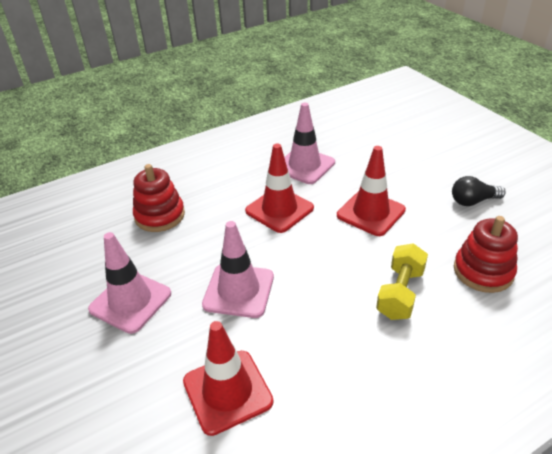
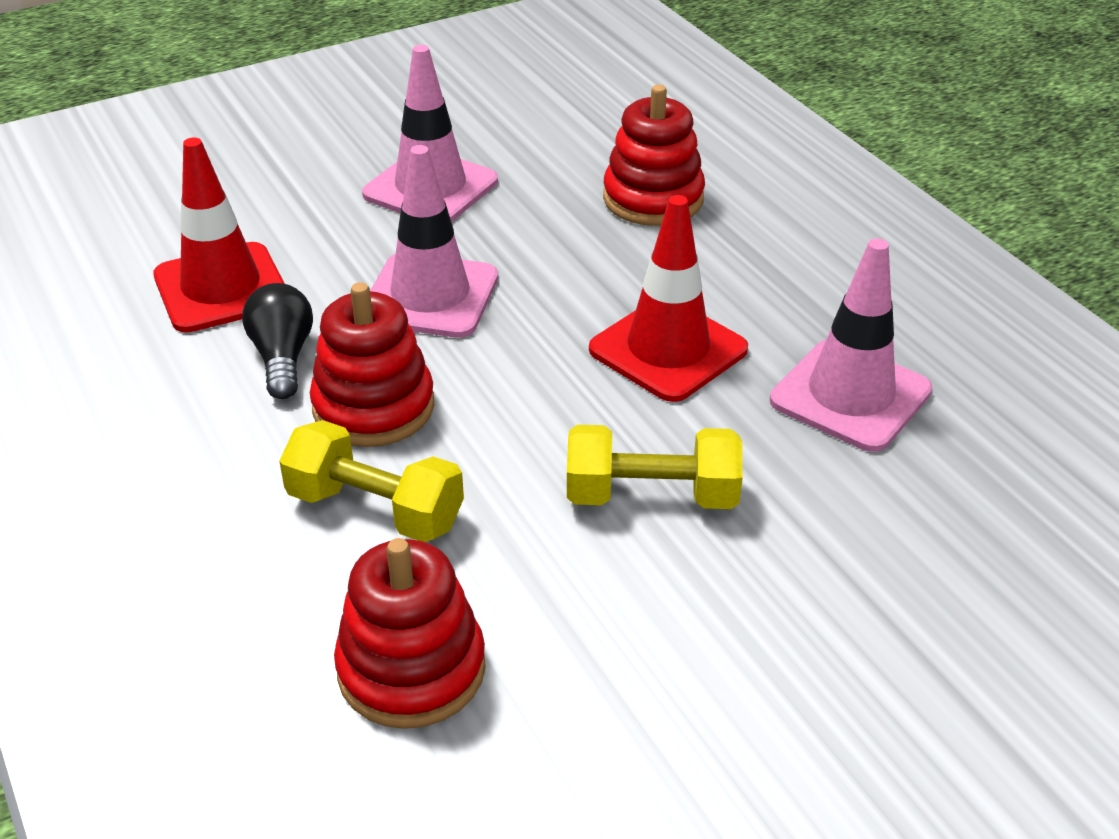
camera: 90 degrees right, 0 degrees up
(330, 302) = (373, 407): none -> red stacking toy
(370, 213) = (651, 496): red traffic cone -> yellow dumbbell
(473, 201) = (698, 720): black light bulb -> black light bulb (282, 357)

